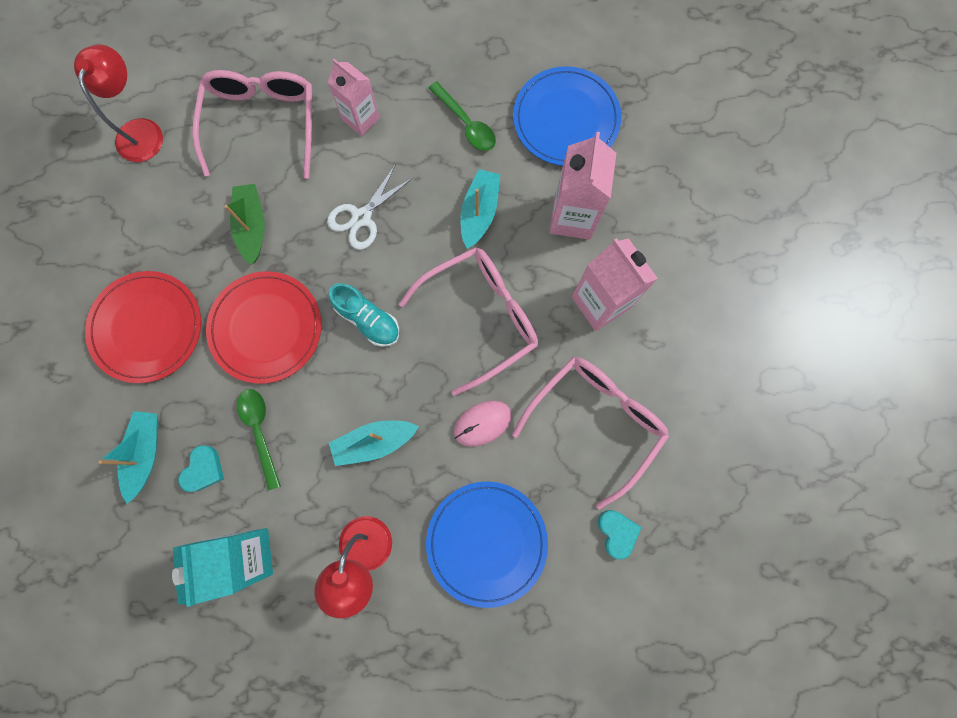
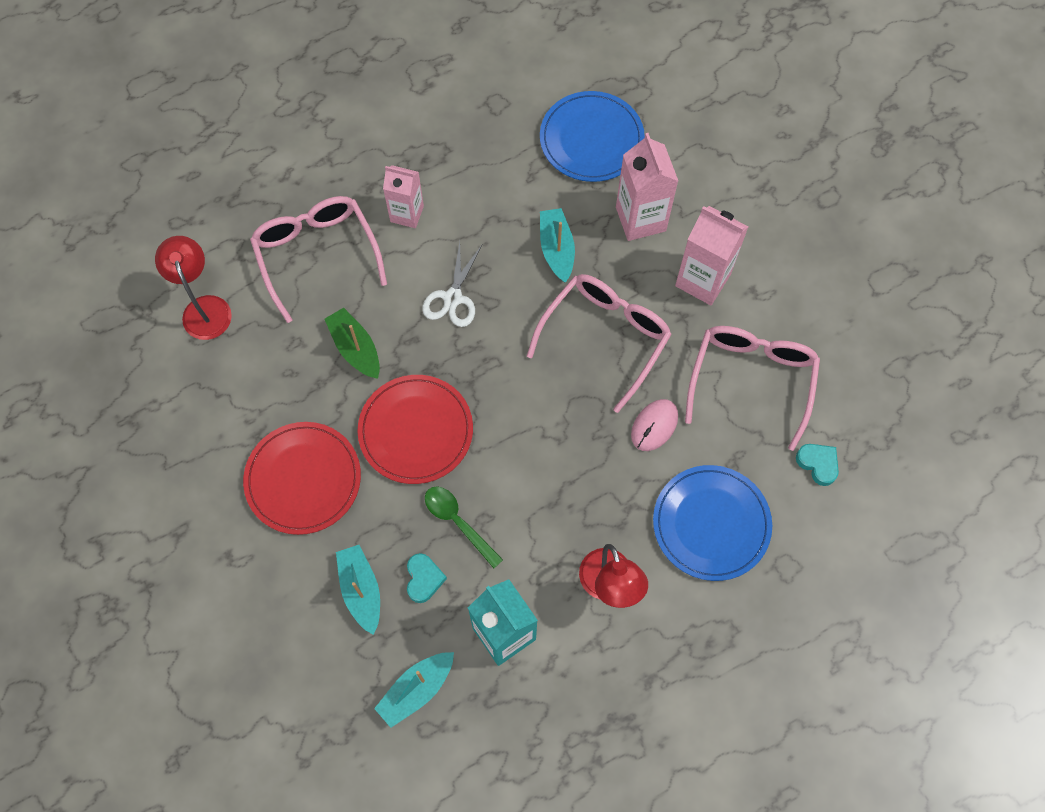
camera: 25 degrees left, 10 degrees down
(367, 319) = (505, 383): turquoise shoe -> none
(374, 442) = (566, 485): turquoise boat -> turquoise boat (416, 690)
(466, 124) = (505, 179): green spoon -> none

